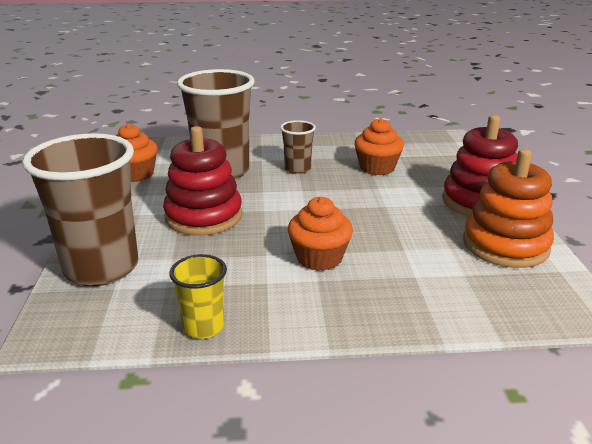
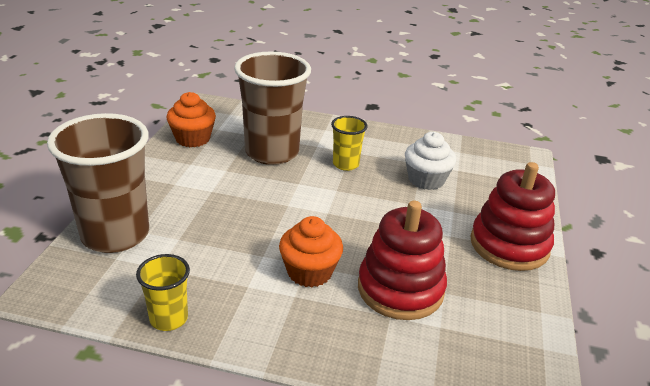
camera: 15 degrees right, 5 degrees up
(203, 216) = (229, 200): red stacking toy -> red stacking toy (400, 289)
(297, 169) = (345, 164): brown cup -> yellow cup
(377, 168) = (426, 180): orange cupcake -> white cupcake
(505, 245) = (504, 303): orange stacking toy -> none

